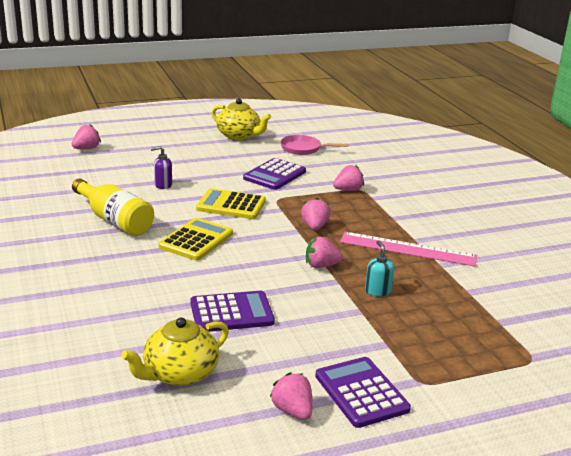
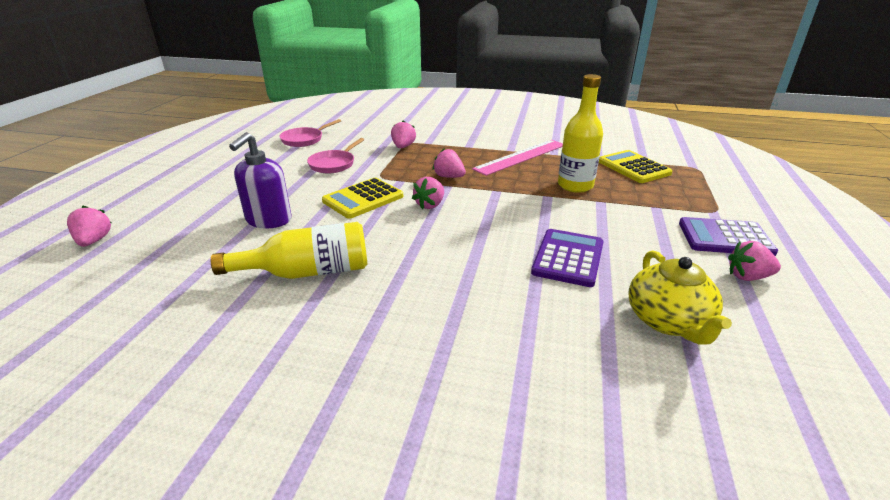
camera: 55 degrees left, 5 degrees up
(163, 185) = (268, 220): purple soap dispenser -> purple soap dispenser, size x1.75
(196, 240) = (411, 236): yellow calculator -> yellow calculator (633, 167)
(239, 136) = (231, 155): yellow teapot -> none
(274, 175) = (334, 164): purple calculator -> pink pan
(321, 265) = (517, 194): pink strawberry -> pink strawberry (430, 205)
(377, 291) = (575, 185): turquoise soap dispenser -> yellow bottle

